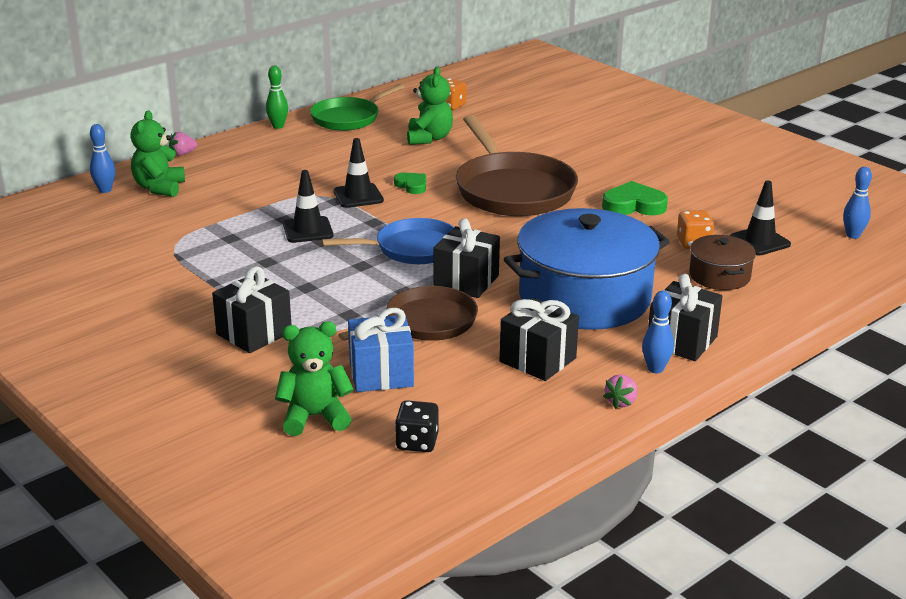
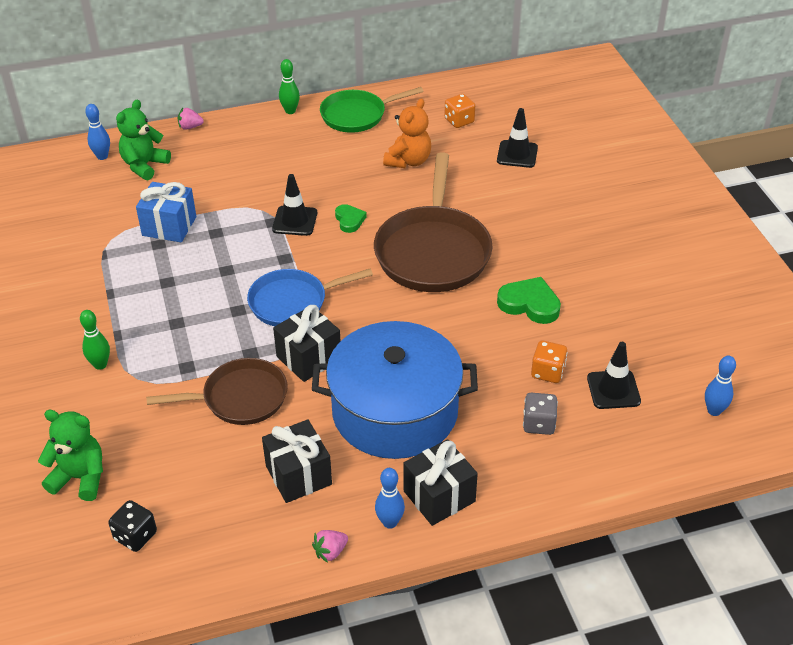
camera: 25 degrees right, 15 degrees up
(254, 333) = (100, 365): black gift -> green bowling pin
(308, 230) = (225, 252): black traffic cone -> black traffic cone (517, 154)
(381, 374) = (162, 447): blue gift -> blue gift (169, 226)
(412, 249) = (293, 302): blue pan -> blue pan turned 150 degrees clockwise
(429, 138) = (408, 161): green teddy bear -> orange teddy bear
(719, 276) = (538, 424): brown pot -> grey dice

